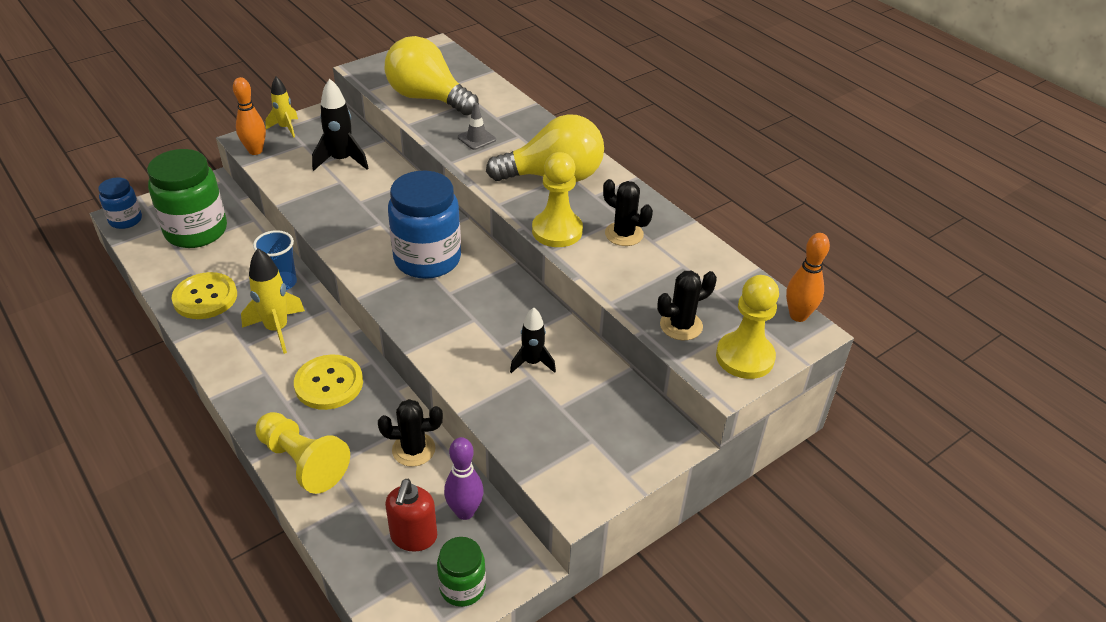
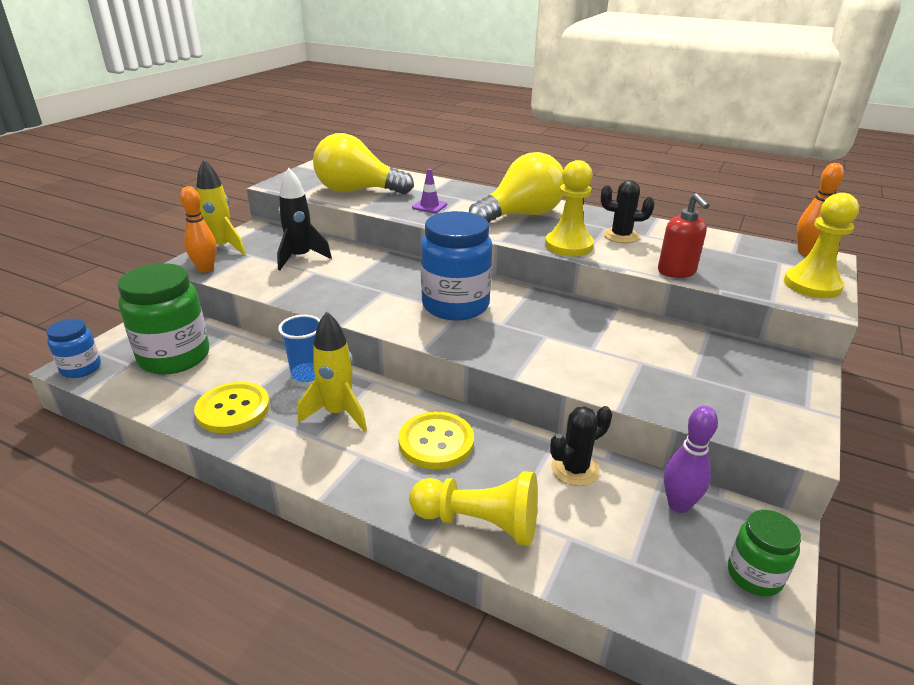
camera: 25 degrees left, 10 degrees down
(285, 128) = (222, 248): yellow rocket -> yellow rocket, size x1.51
(413, 537) = (659, 548): red soap dispenser -> red soap dispenser (676, 272)
(476, 138) = (429, 206): grey traffic cone -> purple traffic cone
(532, 362) = (631, 352): black rocket -> none
(681, 325) = (741, 278): black cactus -> none

